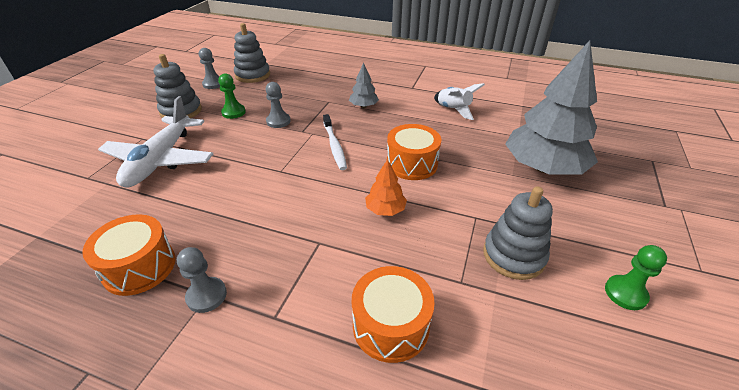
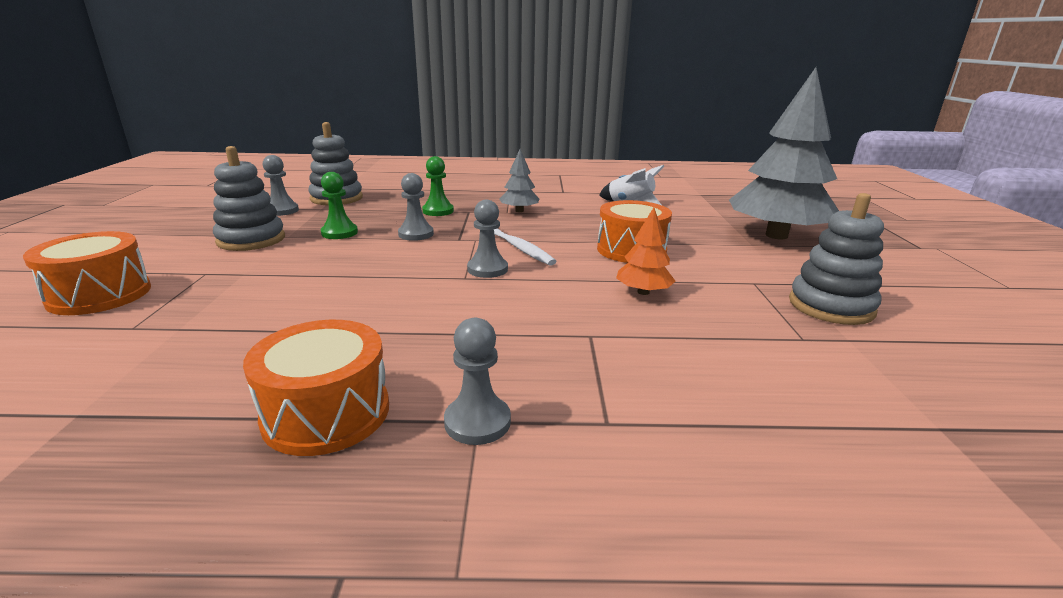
camera: 20 degrees left, 15 degrees down
(161, 160) = (260, 291): white plane -> none
(299, 165) = (487, 269): none -> grey pawn
(391, 325) = (770, 395): orange drum -> orange drum (100, 295)
(625, 293) = (971, 315): green pawn -> green pawn (438, 211)

